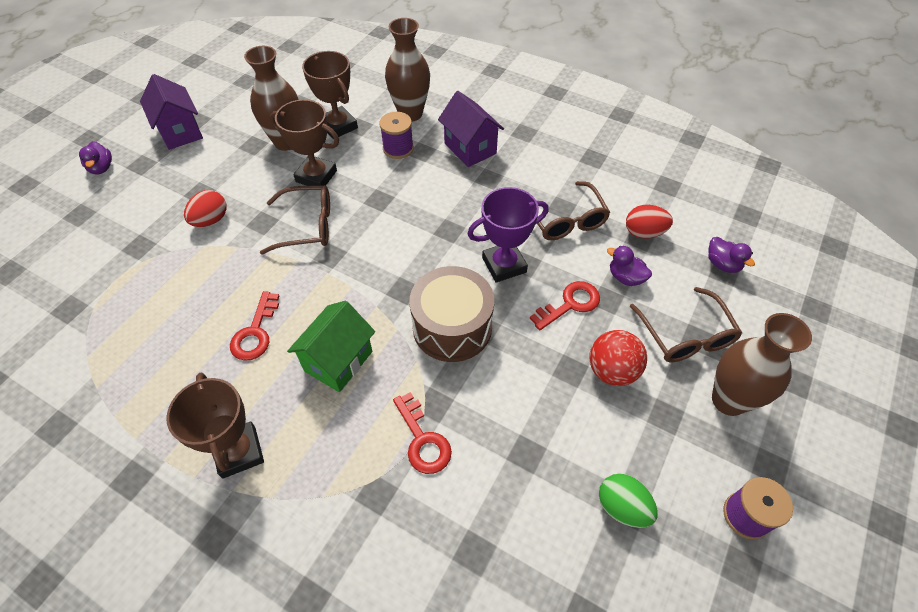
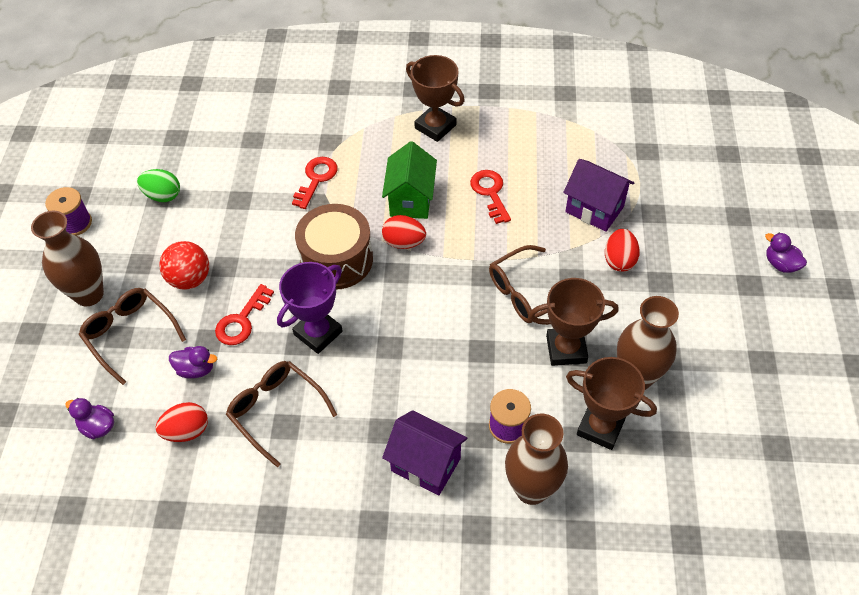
camera: 155 degrees right, 0 degrees up
(180, 132) = (760, 338): purple house -> purple house (594, 209)
(377, 316) = (404, 242): none -> red egg
(423, 440) = (316, 179): red key -> red key turned 75 degrees clockwise

